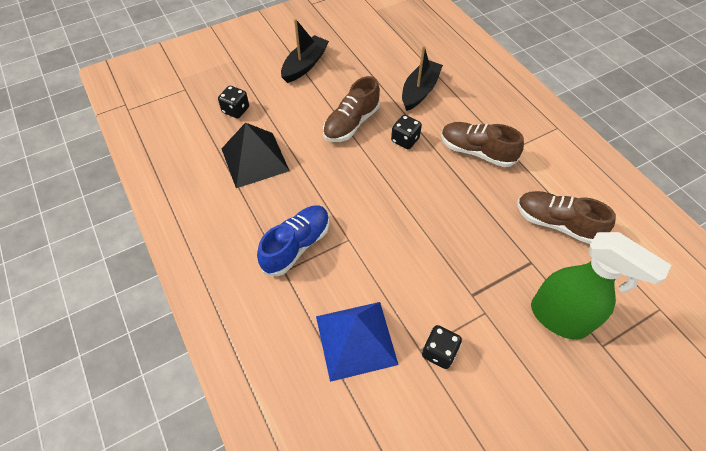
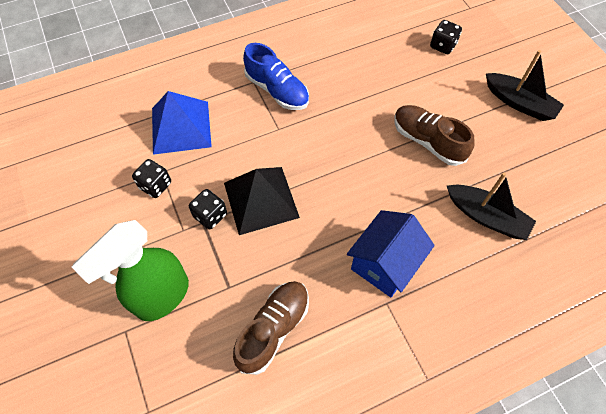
camera: 95 degrees right, 5 degrees up
(255, 159) = (377, 61): black pyramid -> black pyramid (261, 200)
(405, 140) = (403, 190): black dice -> black dice (210, 215)
(476, 152) = (384, 264): brown shoe -> blue house

